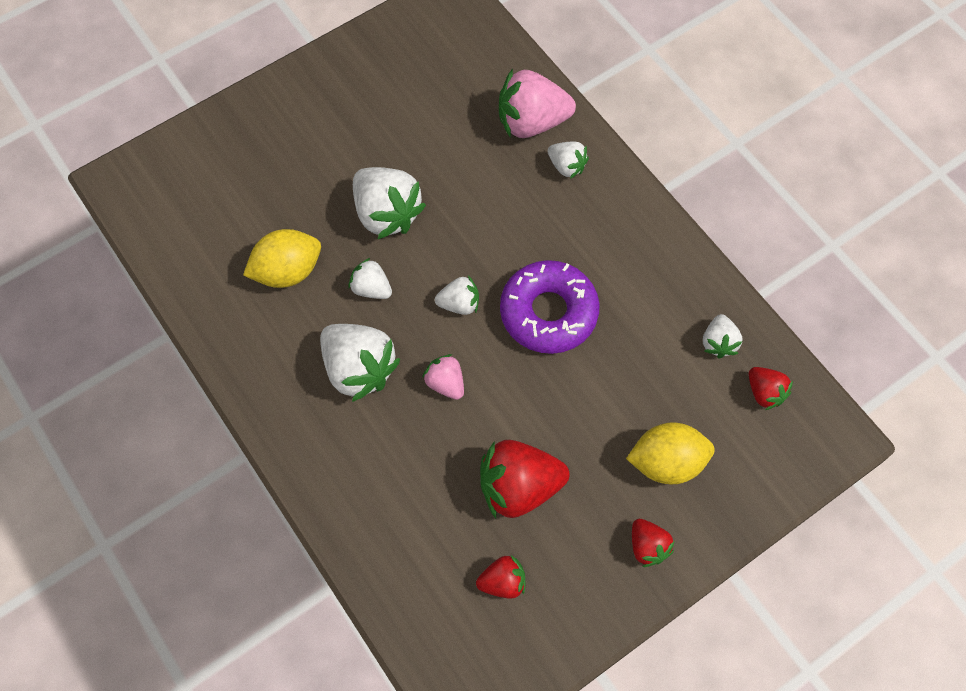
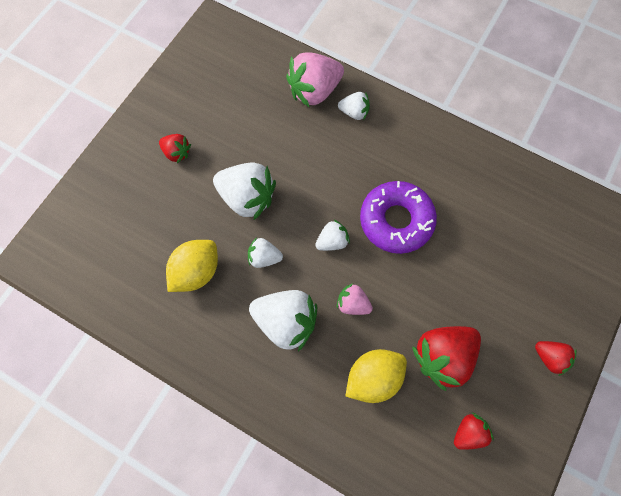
camera: 25 degrees left, 5 degrees up
(666, 462) = (529, 291): yellow lemon -> yellow lemon (373, 377)
(718, 342) = (517, 192): white strawberry -> none
(764, 392) = (564, 213): red strawberry -> red strawberry (177, 153)

